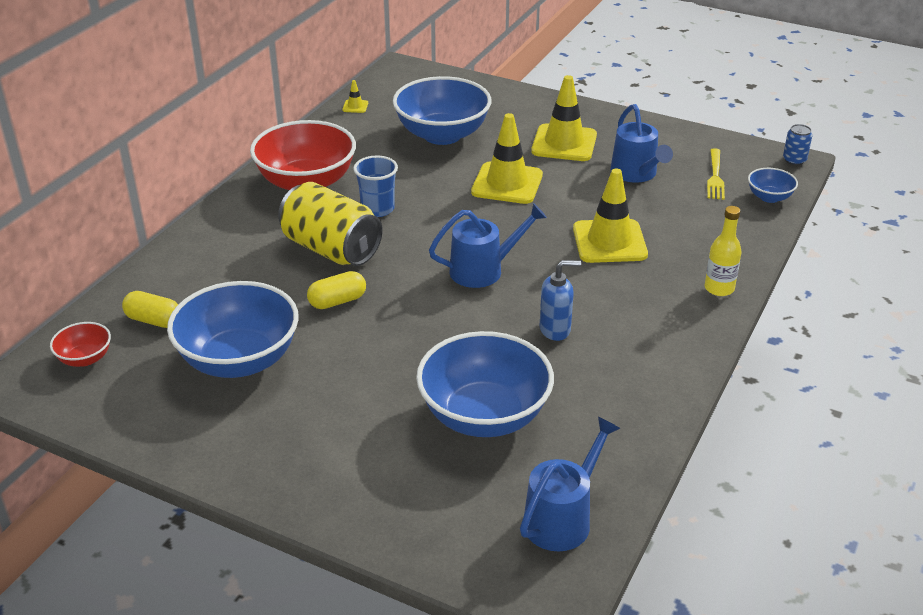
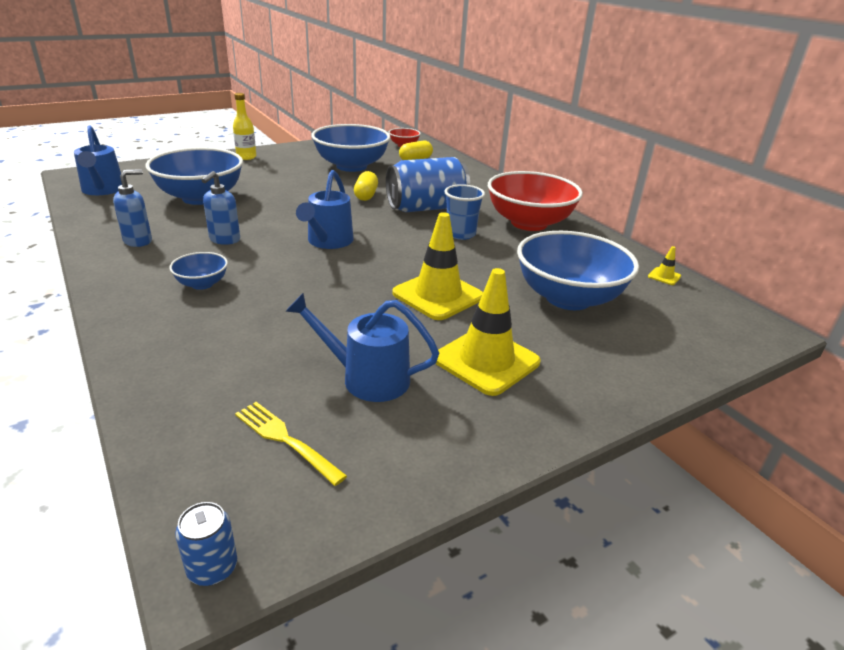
camera: 120 degrees right, 5 degrees down
(331, 249) = (426, 208): yellow can -> blue can
(609, 242) = (280, 304): yellow traffic cone -> none
(626, 380) = (138, 241): none -> blue soap dispenser
(719, 288) = (132, 323): yellow bottle -> yellow bottle (246, 157)
(769, 197) = (182, 459): blue bowl -> blue bowl (202, 284)

